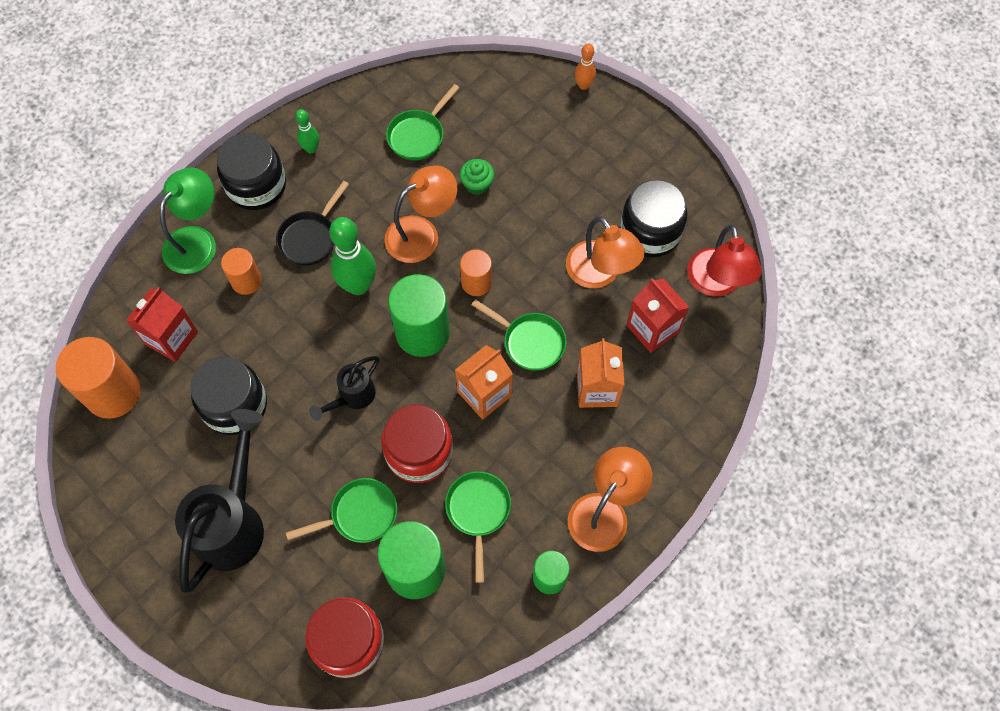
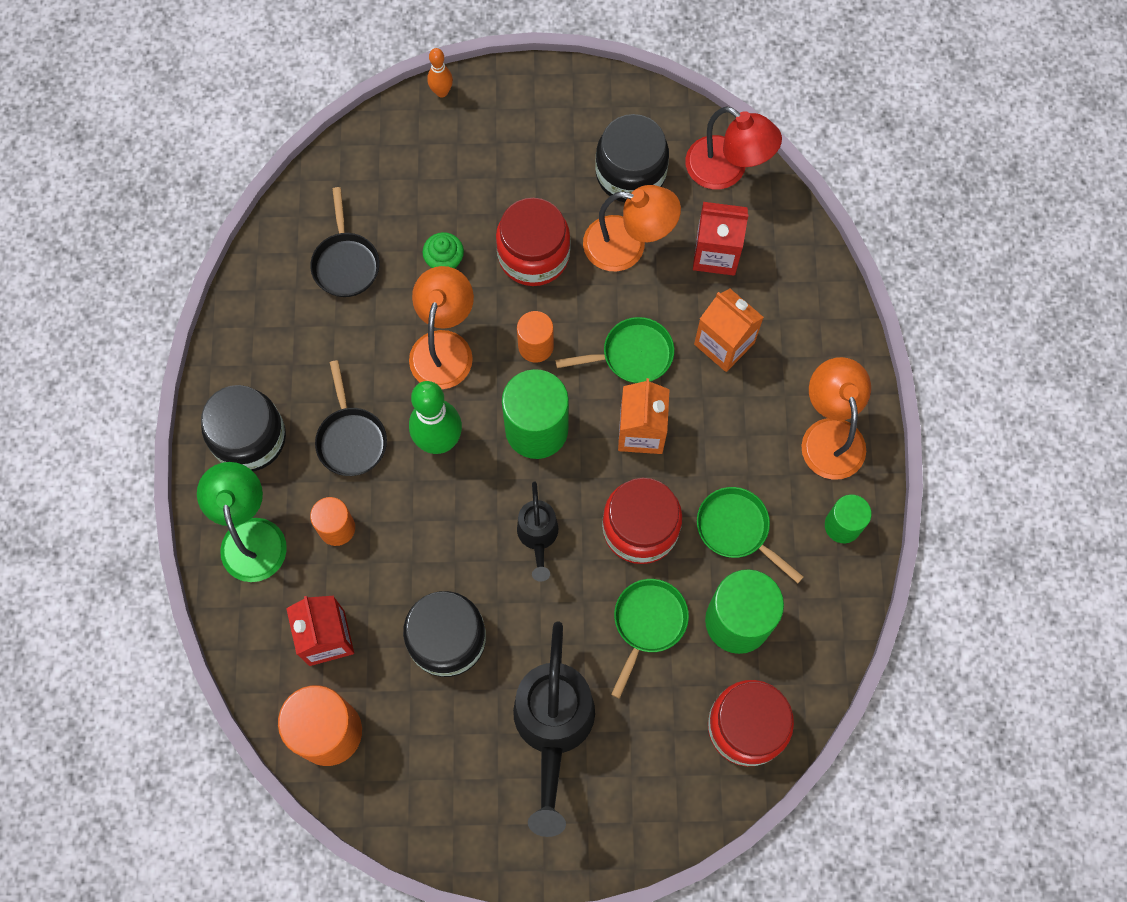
camera: 45 degrees left, 5 degrees up
(234, 520) = (553, 729): black watering can -> black watering can turned 150 degrees counterclockwise
(311, 149) = (262, 360): green bowling pin -> none
(418, 135) = (346, 263): green pan -> black pan
(534, 227) = (533, 255): none -> red jar

